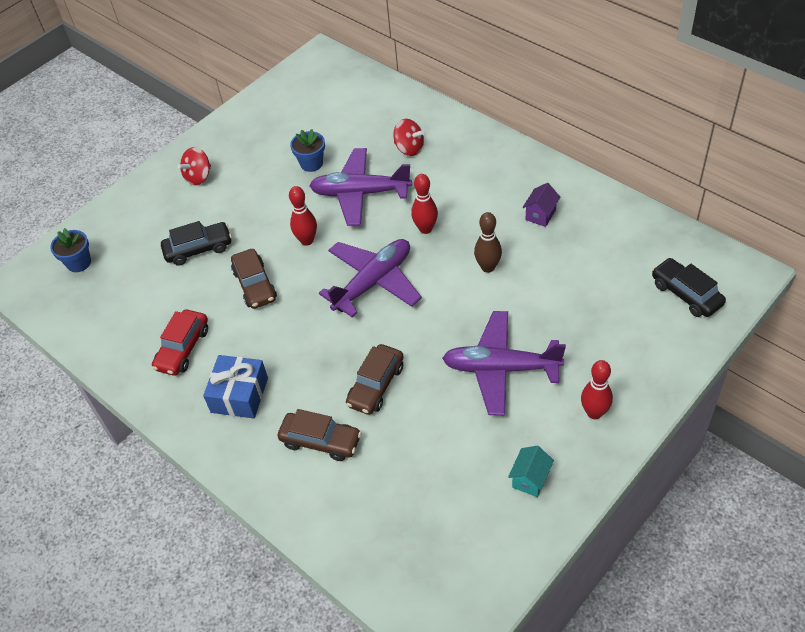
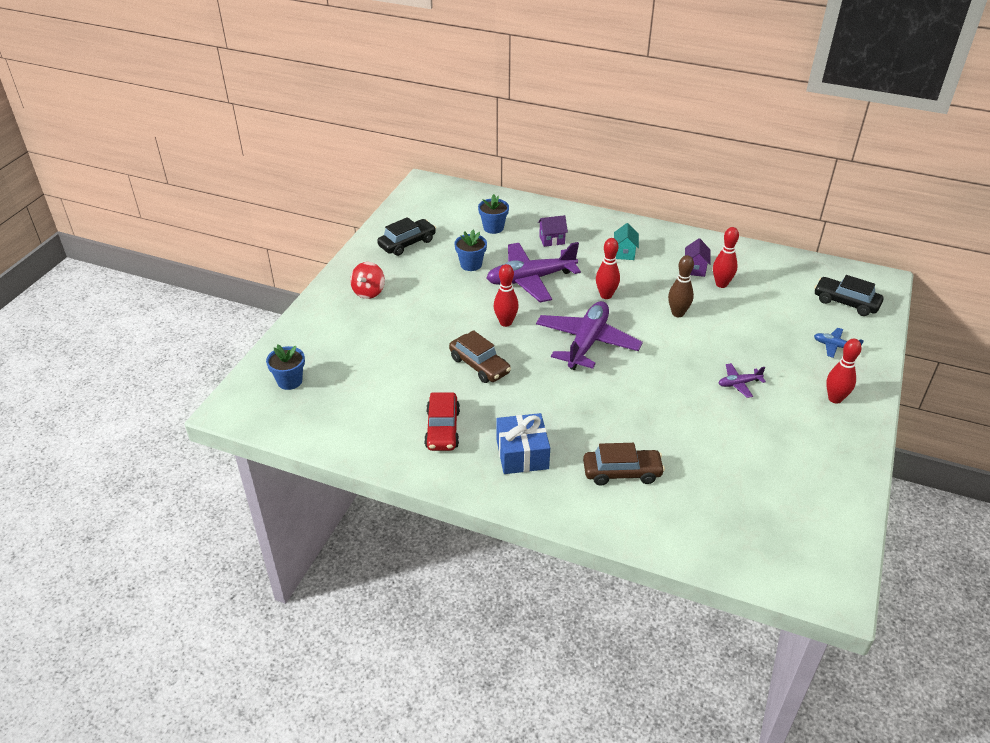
camera: 25 degrees left, 10 degrees down
(198, 249) = (406, 347): black car -> black car (407, 243)
(358, 122) = (493, 228): none -> blue flower pot
(376, 385) = (642, 419): brown car -> none
(409, 148) = (552, 240): red spinning top -> purple house
(500, 368) = (739, 384): purple plane -> purple plane, size x0.45
(530, 479) = (818, 458): turquoise house -> turquoise house (624, 253)
(558, 240) = (721, 284): none -> red bowling pin
(636, 347) = (835, 346): none -> blue plane

